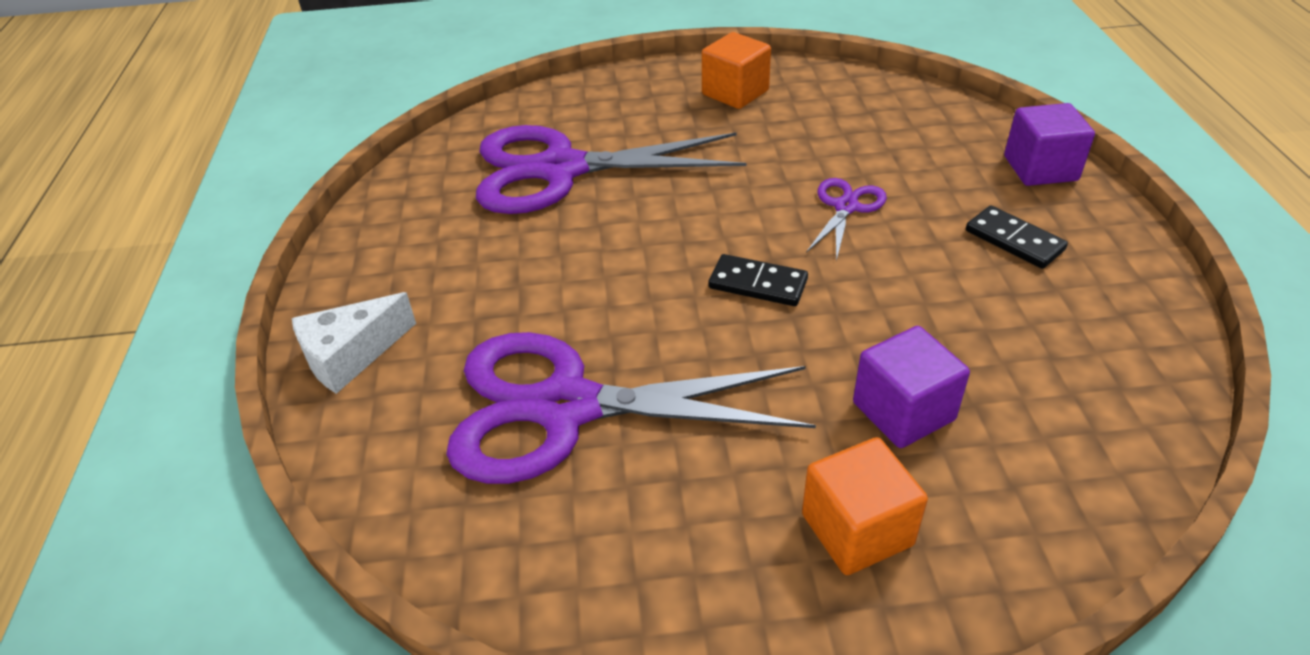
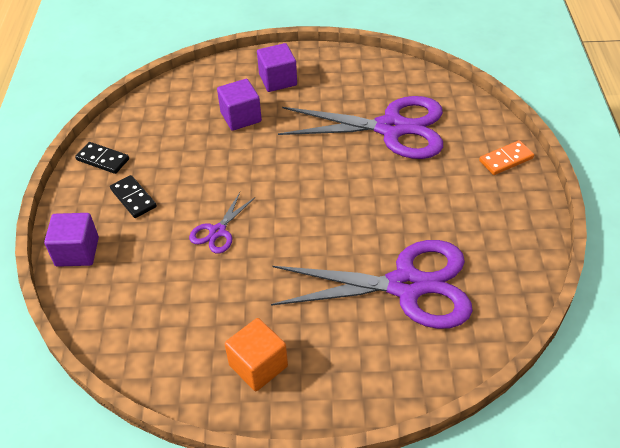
camera: 175 degrees left, 5 degrees up
(350, 356) = (506, 159): white cheese -> orange domino
(758, 284) = (287, 183): black domino -> black domino (102, 160)
(857, 530) = (278, 80): orange cube -> purple cube

